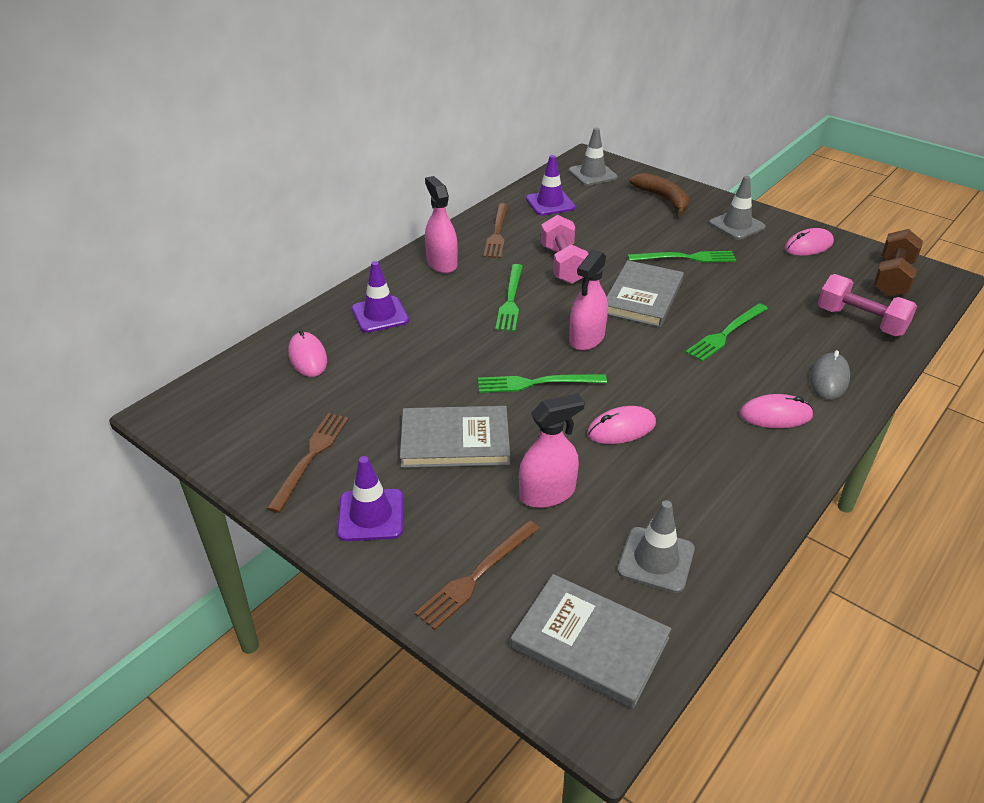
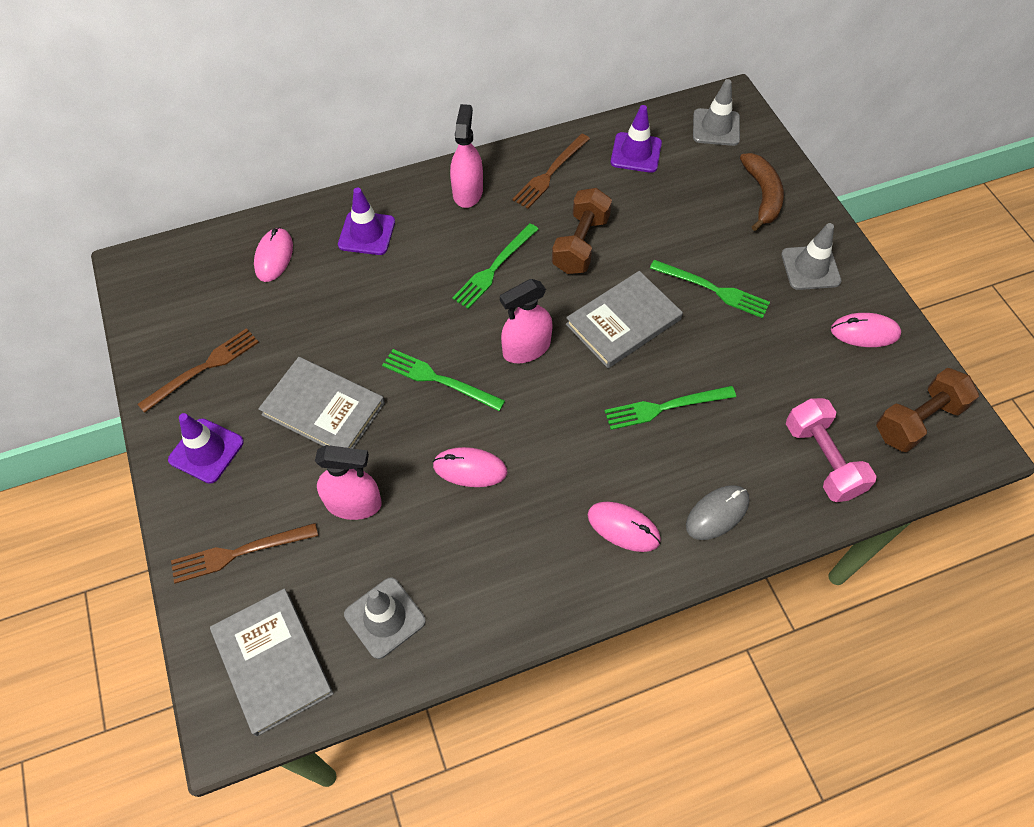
camera: 30 degrees right, 20 degrees up
(563, 265) = (580, 244): pink dumbbell -> brown dumbbell

